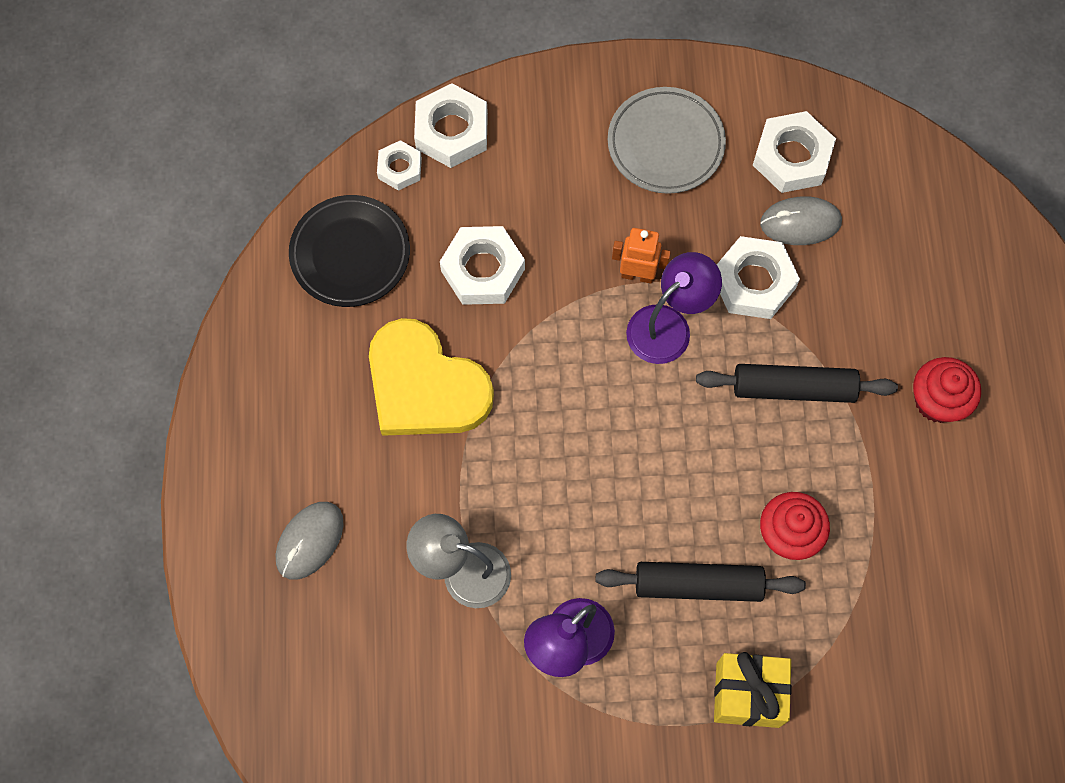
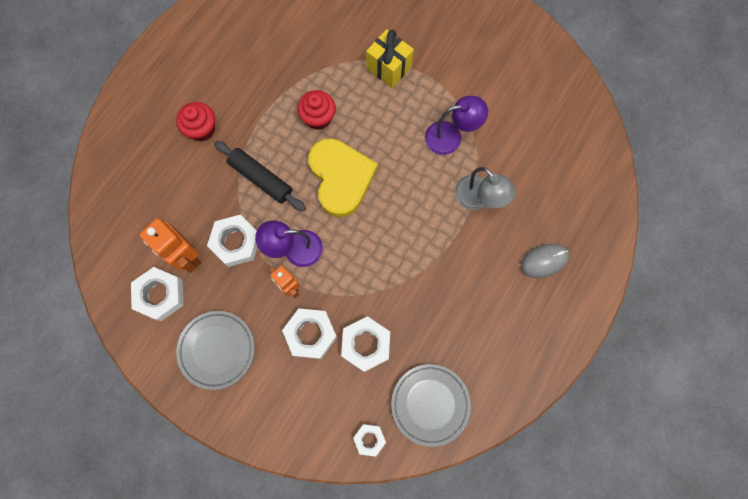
camera: 145 degrees left, 5 degrees up
(350, 254) = (430, 404): black plate -> grey plate
(425, 385) = (438, 301): yellow heart -> yellow heart (341, 177)
(451, 131) = (325, 442): white nut -> white nut (310, 334)
(698, 585) = (375, 123): black rolling pin -> none
(800, 223) = (187, 257): grey mouse -> orange robot

